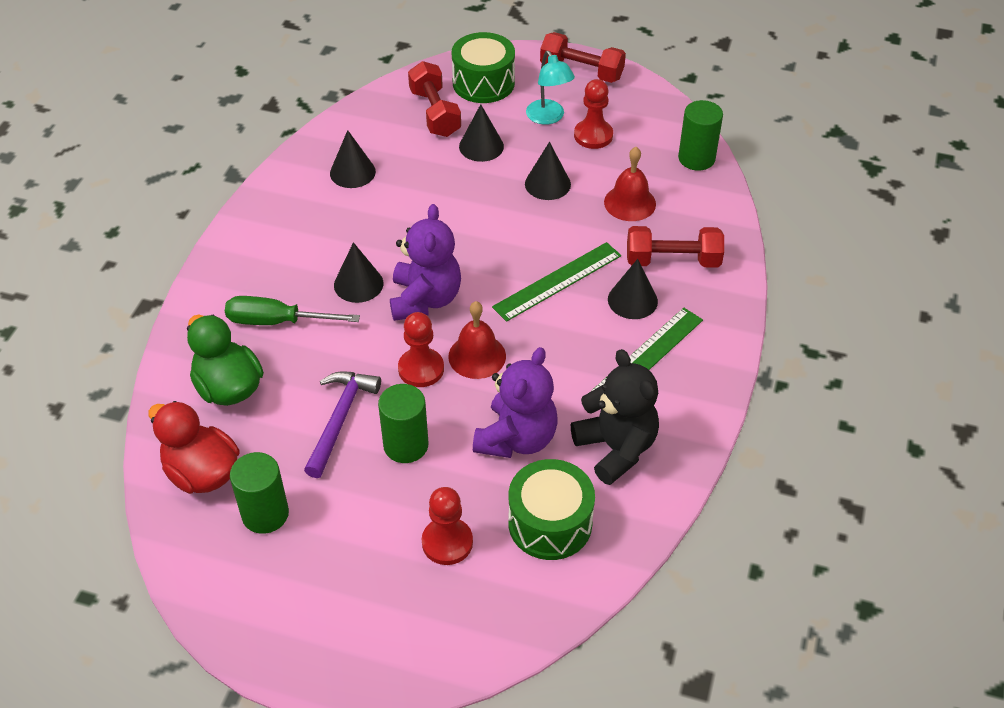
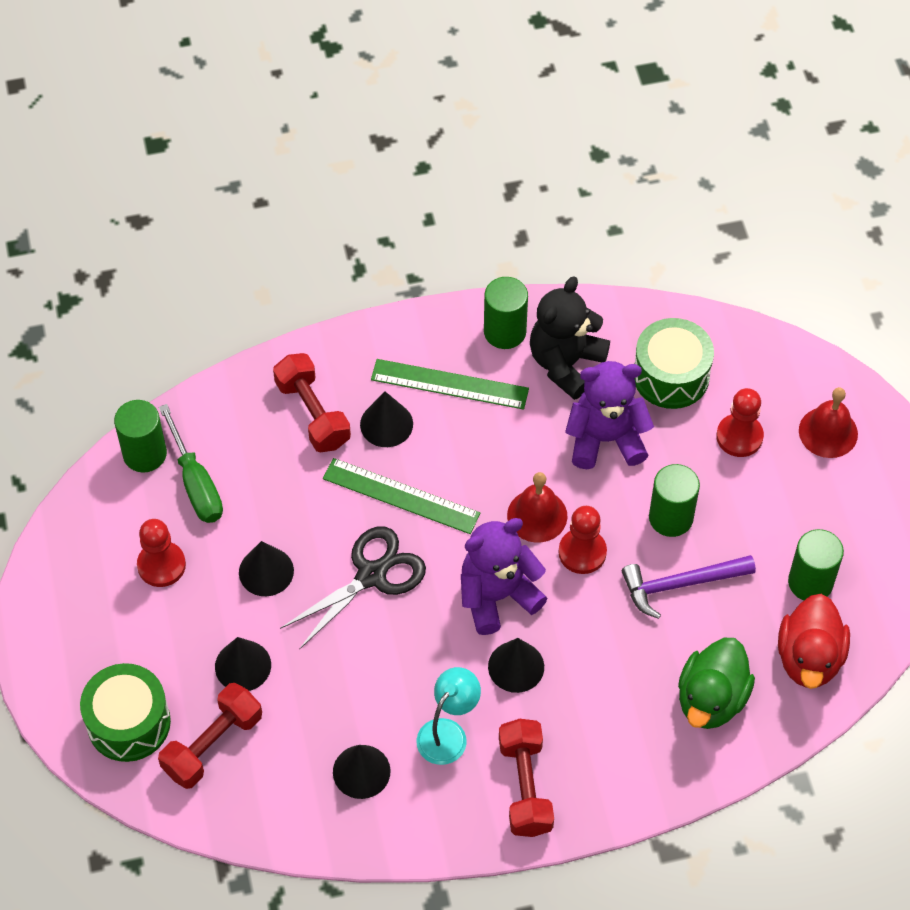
camera: 120 degrees left, 10 degrees up
(277, 321) = (610, 709): green screwdriver -> green screwdriver (196, 483)
(500, 236) = (371, 575): none -> black scissors
(548, 117) = (155, 623): turquoise lamp -> turquoise lamp (448, 733)
(581, 71) = (50, 630): red dumbbell -> red dumbbell (525, 786)
(630, 203) = (251, 484): red bell -> red bell (828, 432)
(679, 420) = (505, 332): none -> green cylinder

